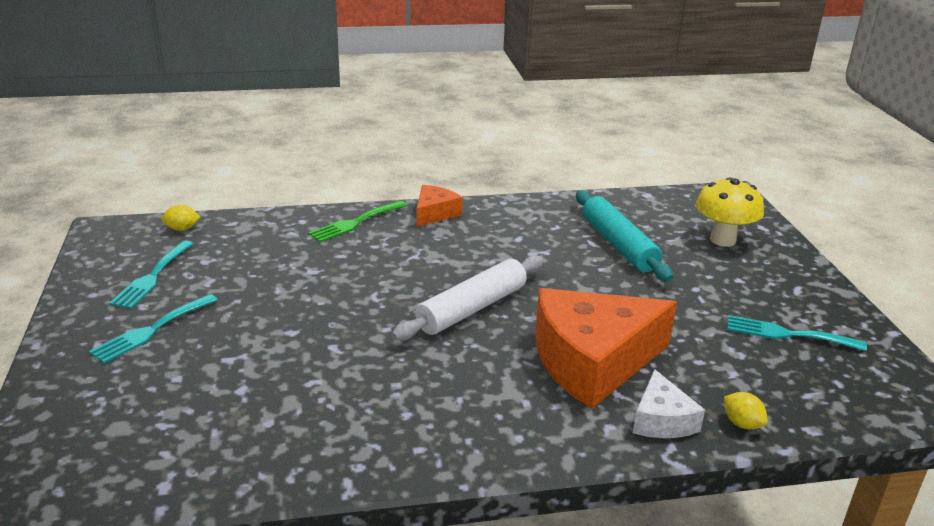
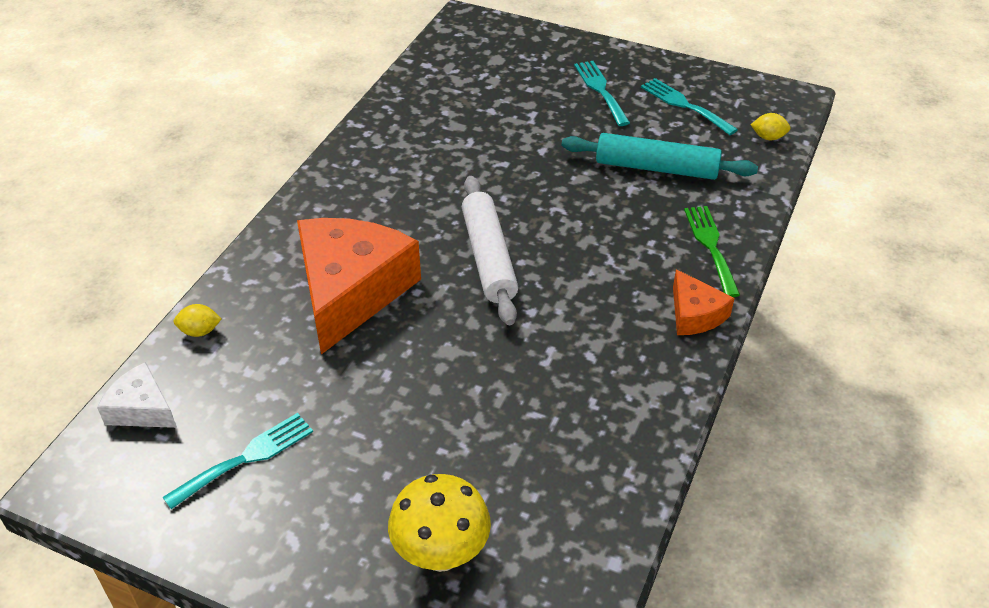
camera: 125 degrees right, 15 degrees up
(182, 229) = (768, 137): yellow lemon -> yellow lemon turned 75 degrees clockwise
(618, 244) = (511, 436): turquoise rolling pin -> turquoise rolling pin (656, 168)
(661, 420) = (253, 288): white cheese -> white cheese (142, 409)

